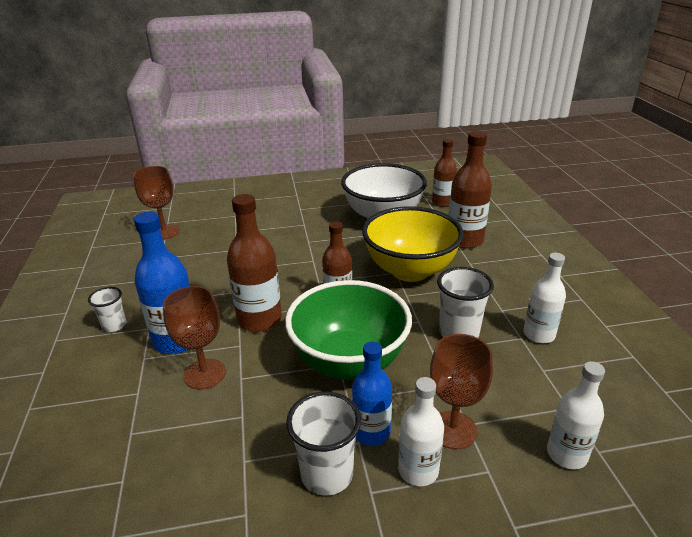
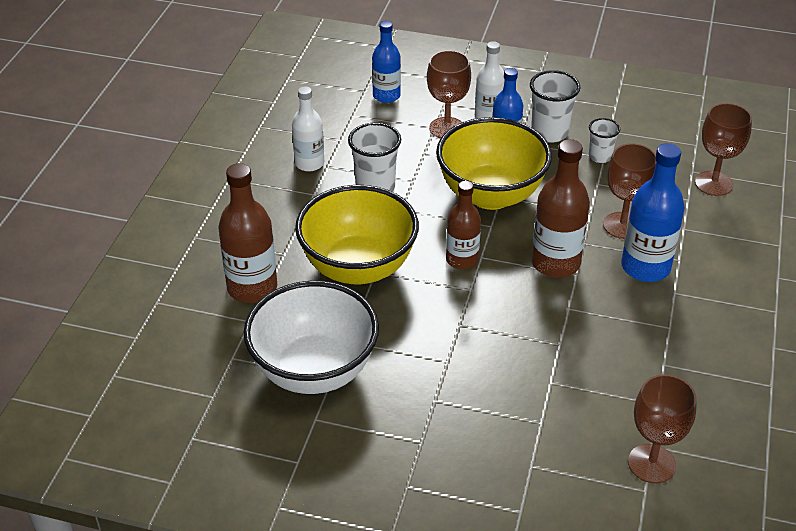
camera: 155 degrees left, 10 degrees up
(94, 469) = (713, 183): none -> brown goblet
(114, 325) = (713, 308): white cup -> white cup (600, 156)
(349, 362) = (490, 195): green bowl -> yellow bowl
(442, 202) = (202, 370): brown bottle -> none
(566, 454) = (386, 96): white bottle -> blue bottle

